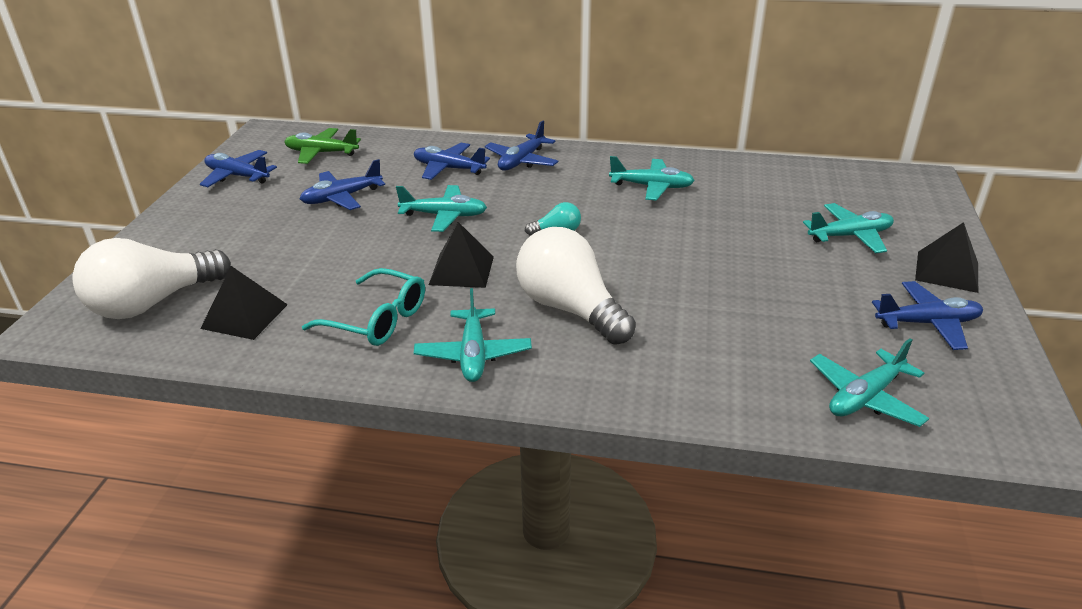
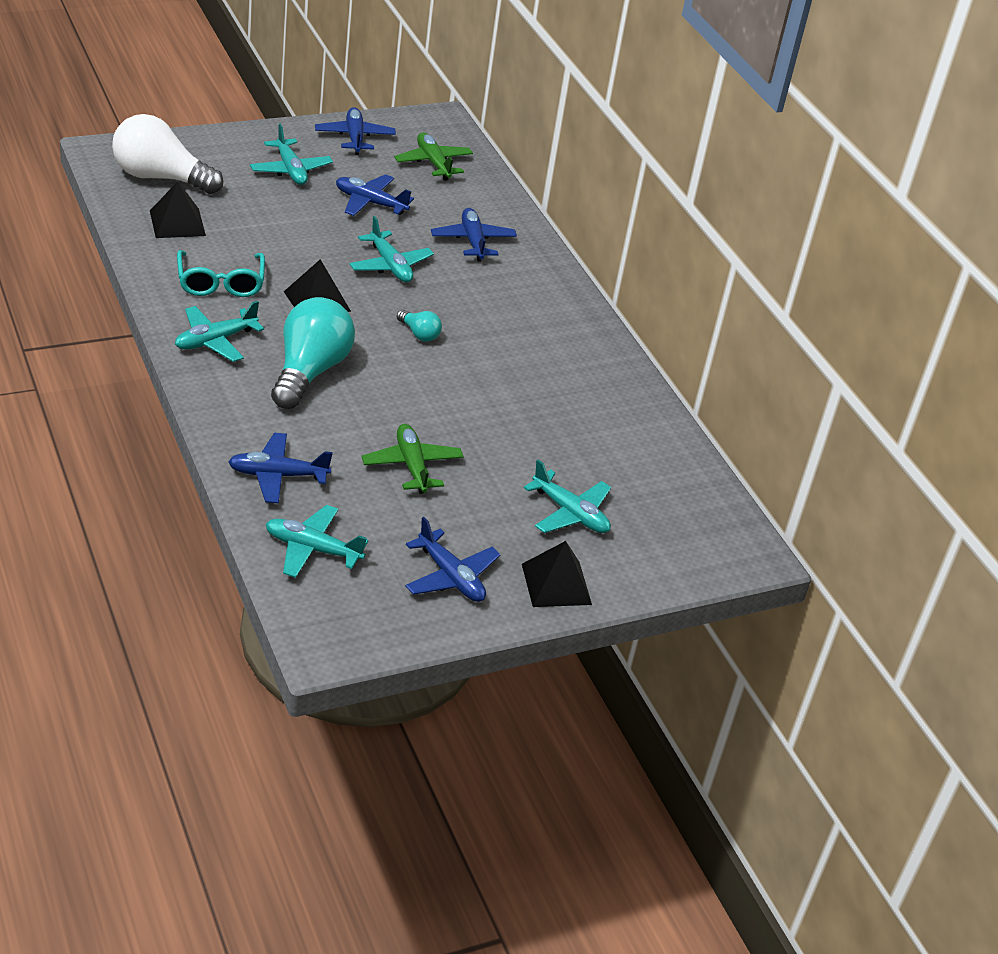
camera: 50 degrees right, 5 degrees up
(521, 161) = (528, 278): blue plane -> blue plane (277, 475)
(570, 309) = (309, 371): white light bulb -> turquoise light bulb
(651, 187) = (553, 369): turquoise plane -> turquoise plane (290, 170)
(751, 294) = (412, 466): none -> green plane

